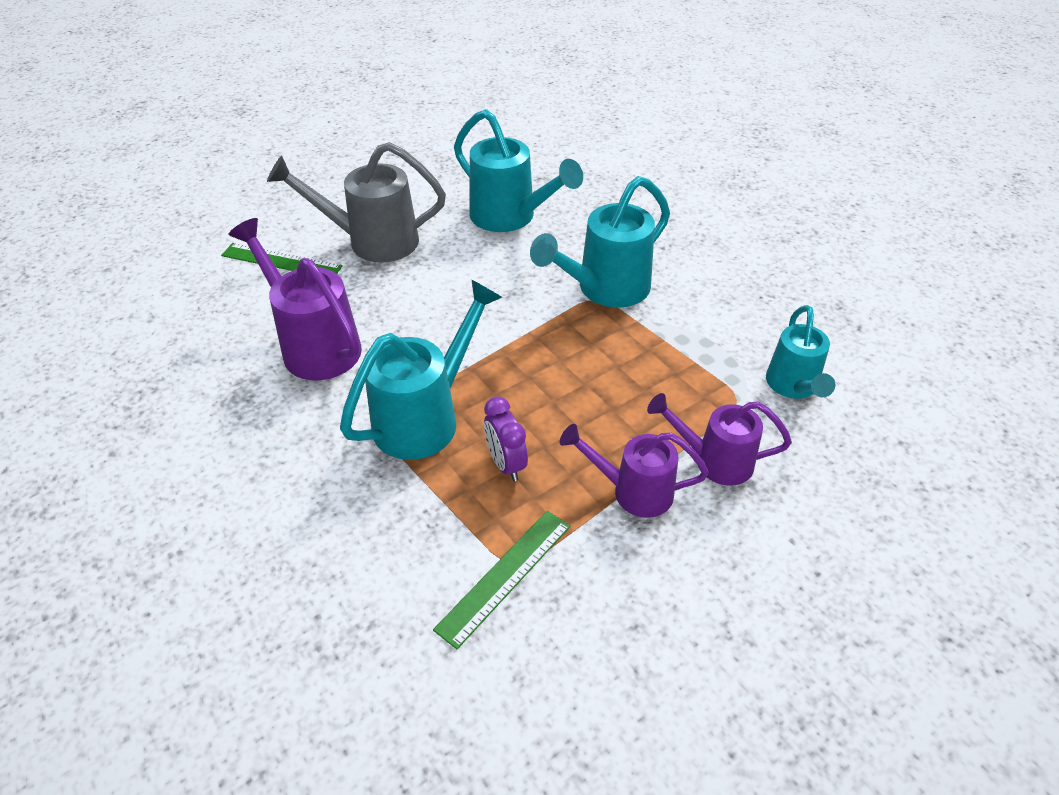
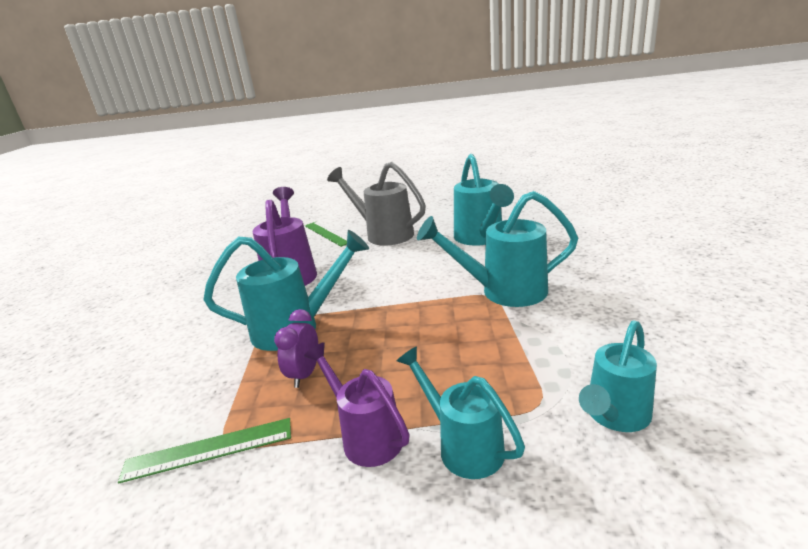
camera: 40 degrees right, 20 degrees down
(714, 461) = (463, 446): purple watering can -> turquoise watering can

